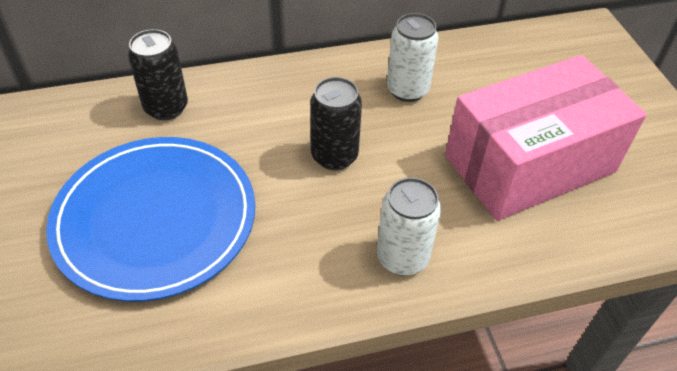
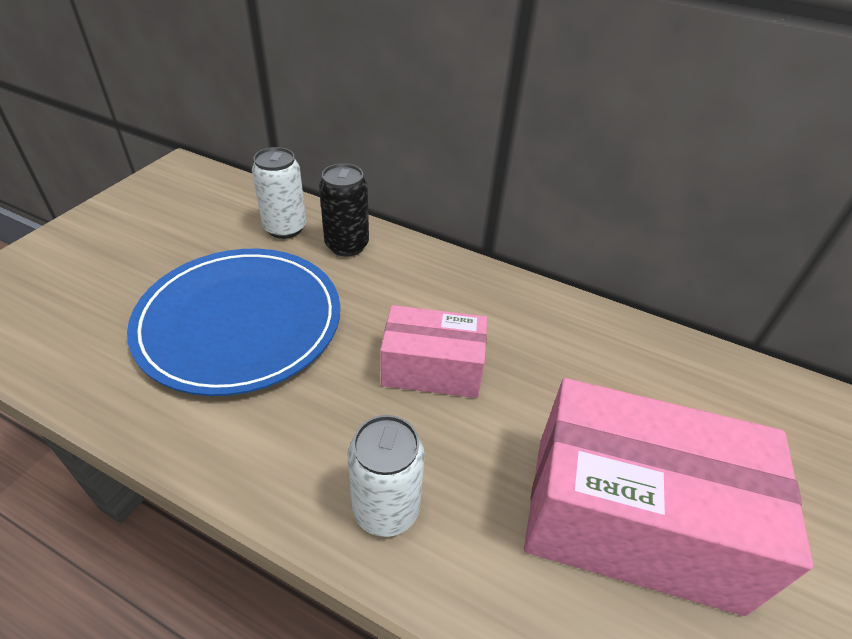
camera: 40 degrees right, 5 degrees down
(334, 156) = (432, 368): black can -> pink box
(407, 90) = (570, 354): white can -> white can (285, 228)

